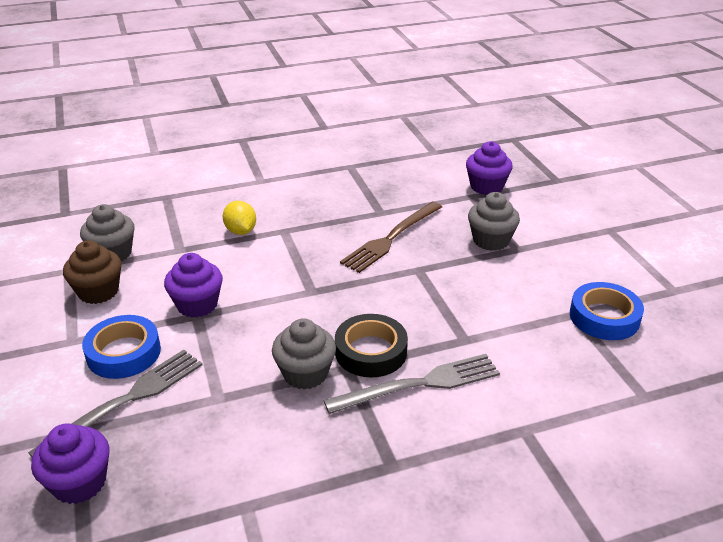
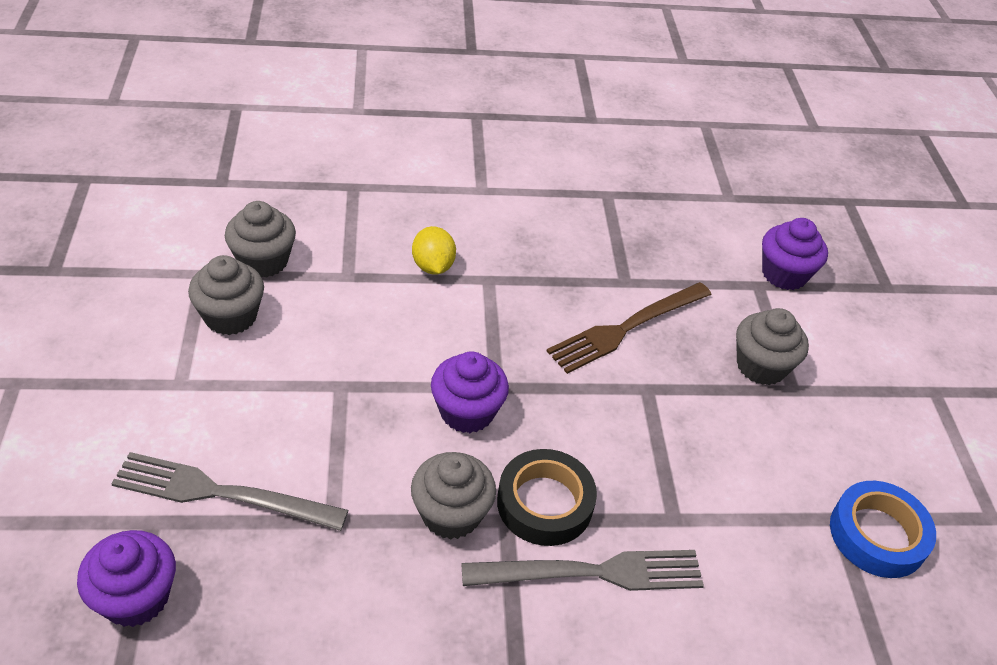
camera: 10 degrees right, 10 degrees up
(98, 291) = (230, 316): brown cupcake -> grey cupcake
(123, 353) = (237, 419): blue tape -> none
(126, 401) = (221, 493): grey fork -> grey fork turned 135 degrees counterclockwise
(197, 305) = (346, 369): purple cupcake -> purple cupcake (467, 412)

